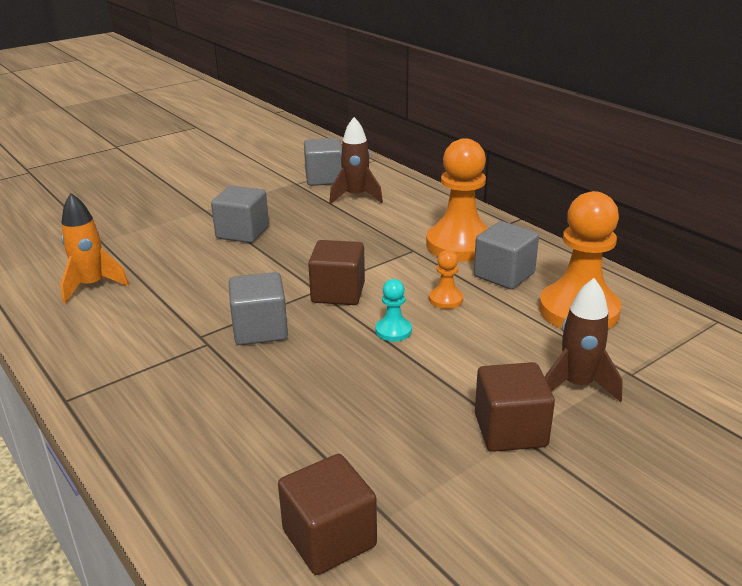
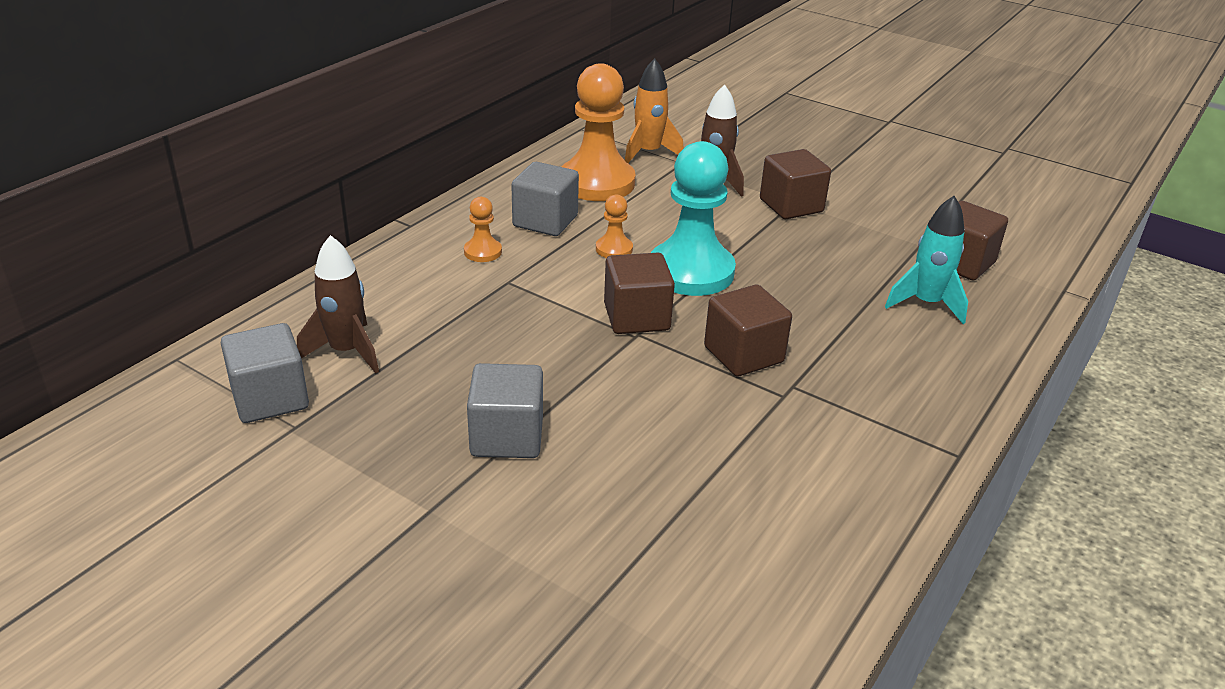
camera: 110 degrees left, 5 degrees up
(92, 285) = (737, 544): orange rocket -> orange rocket (648, 153)
(260, 330) = (743, 354): grey cube -> brown cube
(265, 467) = (926, 304): none -> turquoise rocket
(393, 331) = (691, 271): turquoise pawn -> turquoise pawn, size x2.24
(460, 245) = (483, 252): orange pawn -> orange pawn, size x0.45

